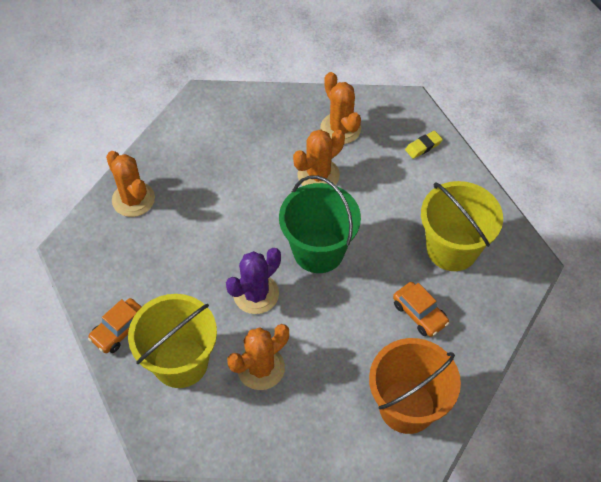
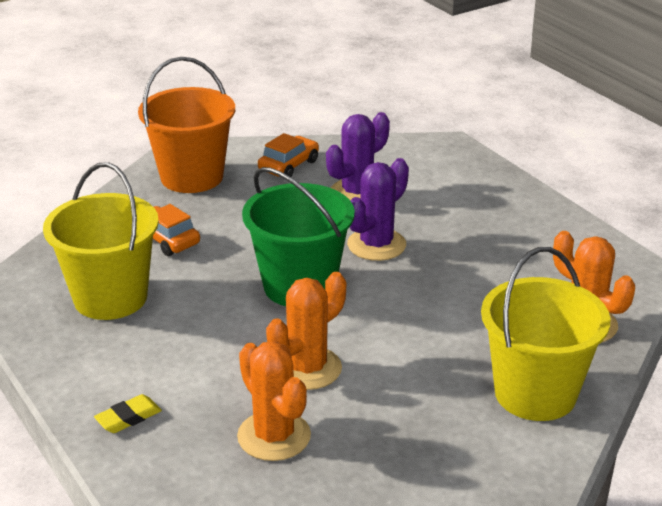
camera: 175 degrees right, 25 degrees down
(119, 330) = (532, 210): orange car -> orange car (289, 165)
(180, 362) = (450, 192): yellow bucket -> yellow bucket (535, 393)
(261, 368) = (357, 193): orange cactus -> purple cactus

